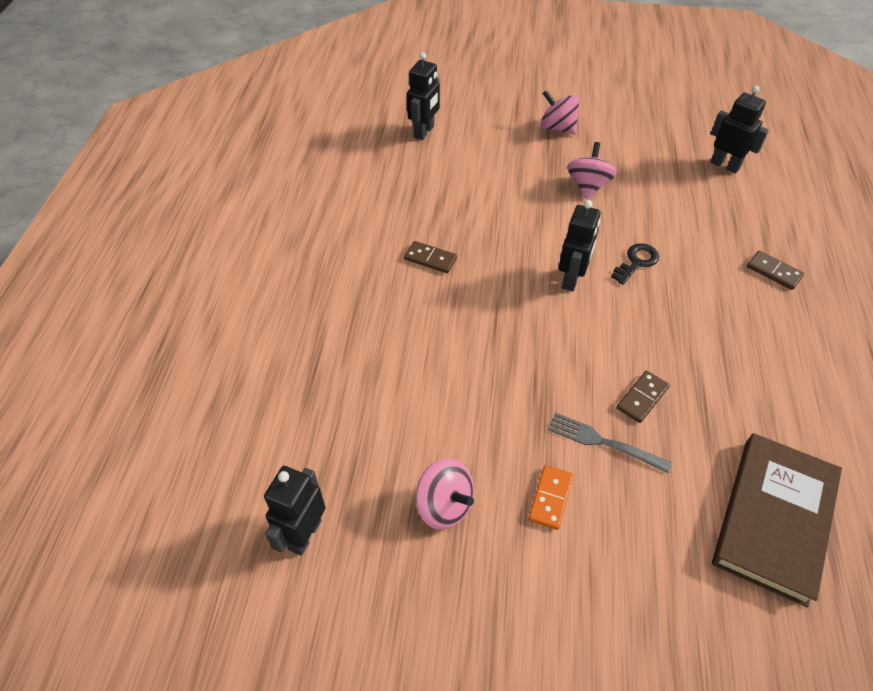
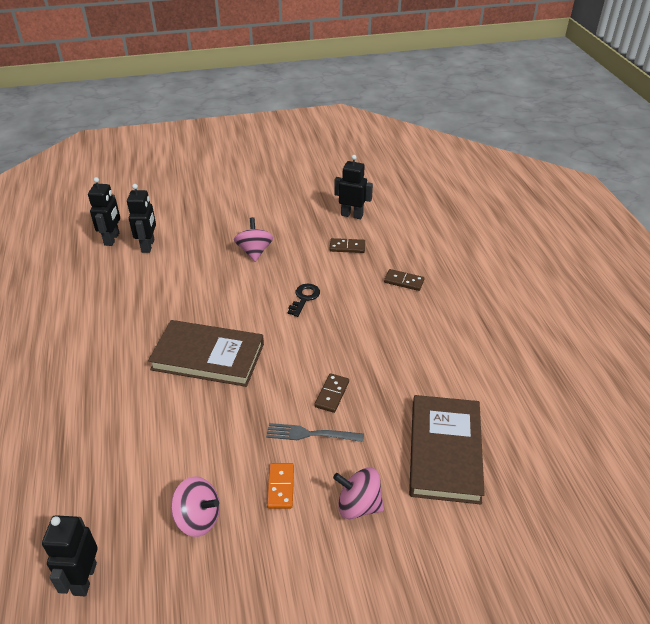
camera: 20 degrees left, 10 degrees down
(430, 259) = (141, 335): brown domino -> brown domino (347, 247)
(501, 307) = (208, 356): none -> brown book
(557, 128) = (220, 214): pink spinning top -> pink spinning top (358, 505)
(572, 279) = (258, 322): black robot -> black robot (148, 246)

